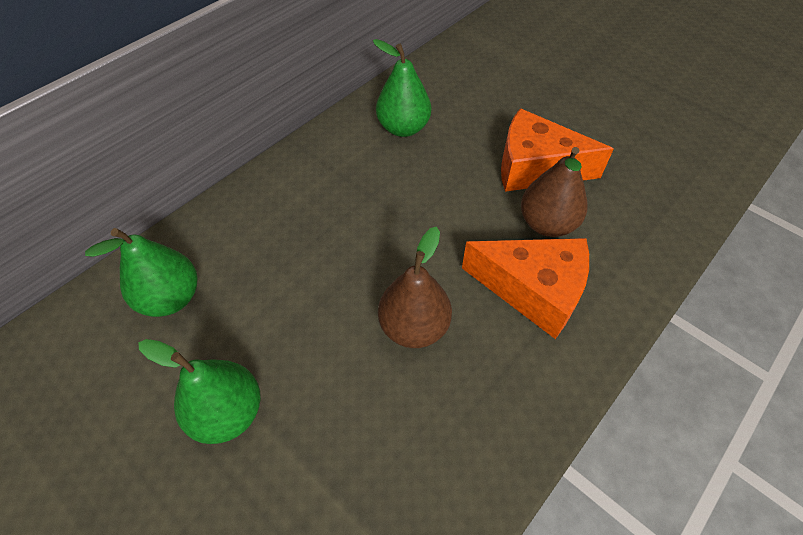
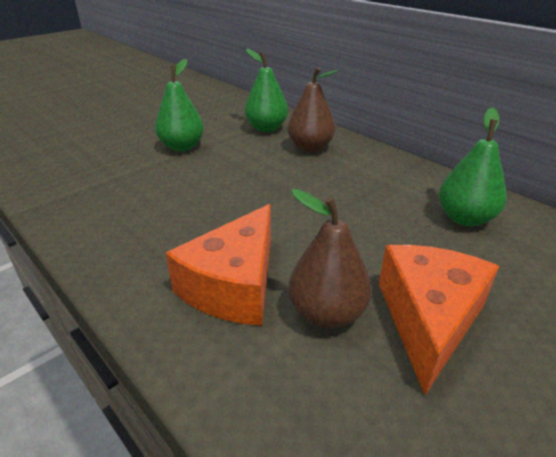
camera: 95 degrees right, 20 degrees down
(414, 327) = (216, 211): brown pear -> brown pear (310, 147)

